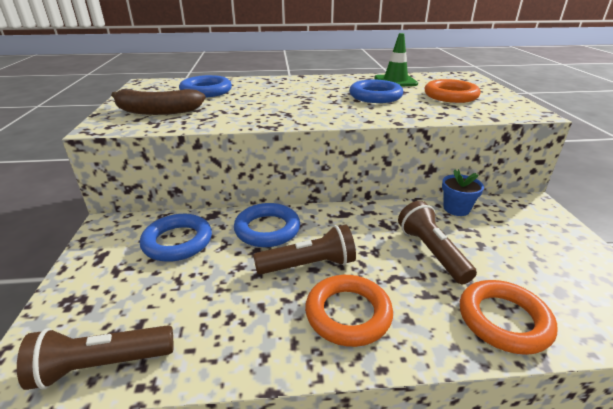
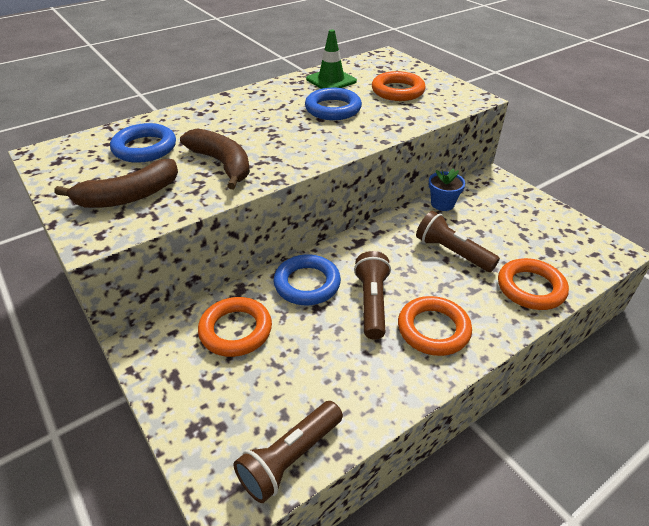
camera: 30 degrees left, 10 degrees up
(177, 242) = (236, 330): blue ring -> orange ring
(244, 109) = (222, 164): none -> brown banana
(309, 265) = (372, 303): brown flashlight -> brown flashlight turned 45 degrees counterclockwise

